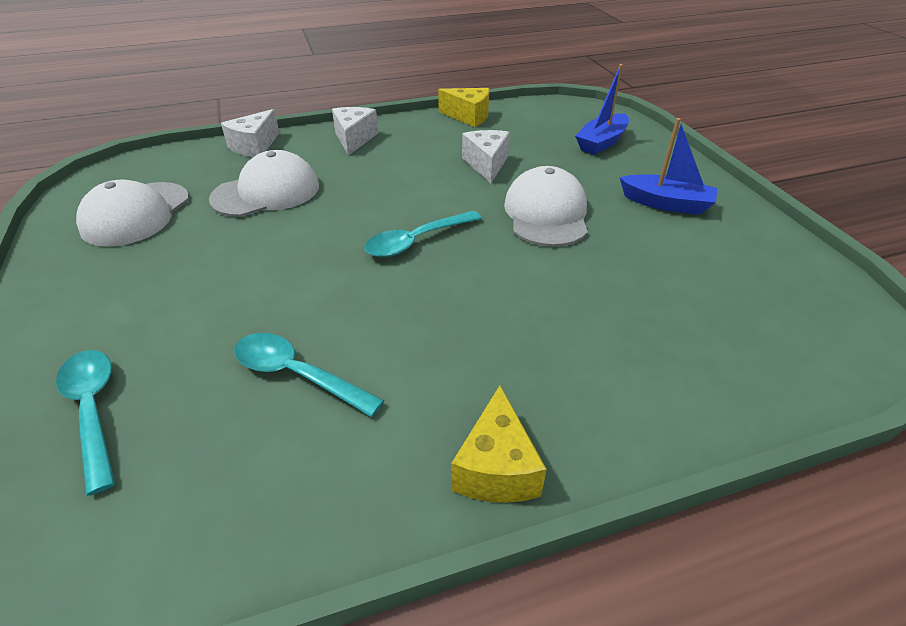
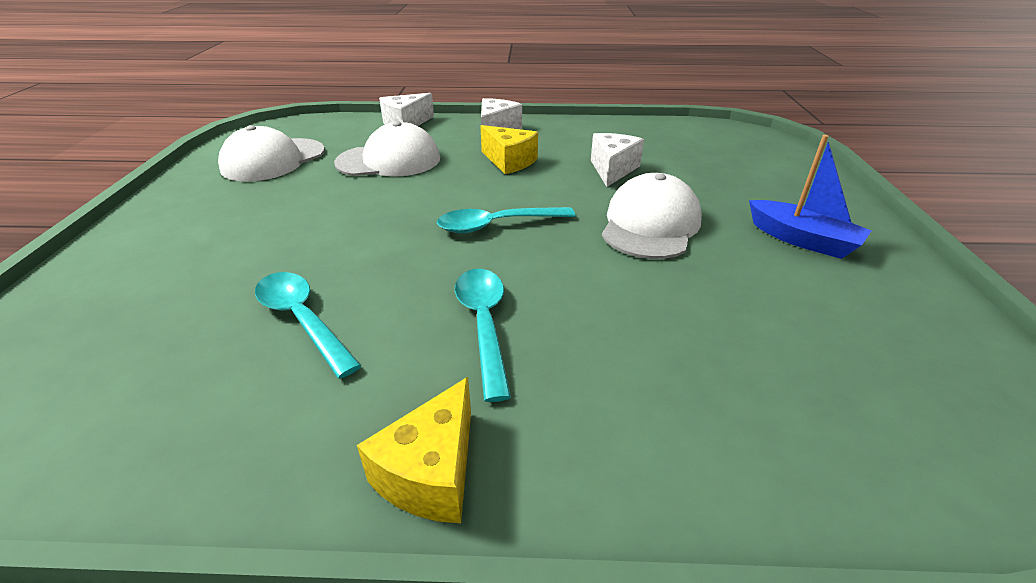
camera: 20 degrees right, 5 degrees down
(93, 410) = (119, 306): turquoise spoon -> turquoise spoon (483, 324)
(468, 116) = (620, 126): yellow cheese -> yellow cheese (509, 161)
(601, 142) = (754, 168): blue boat -> none

